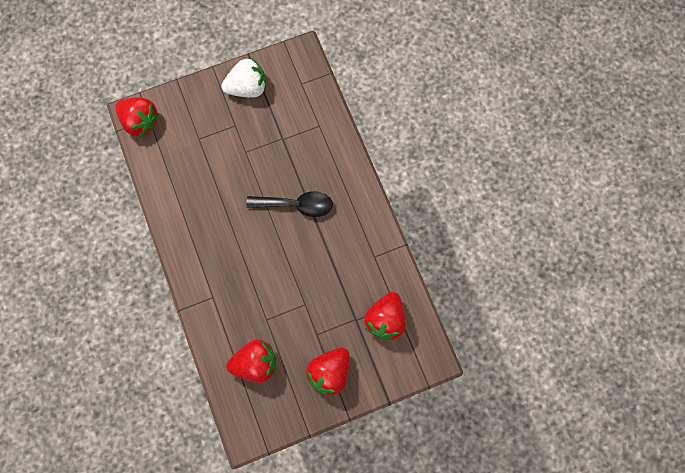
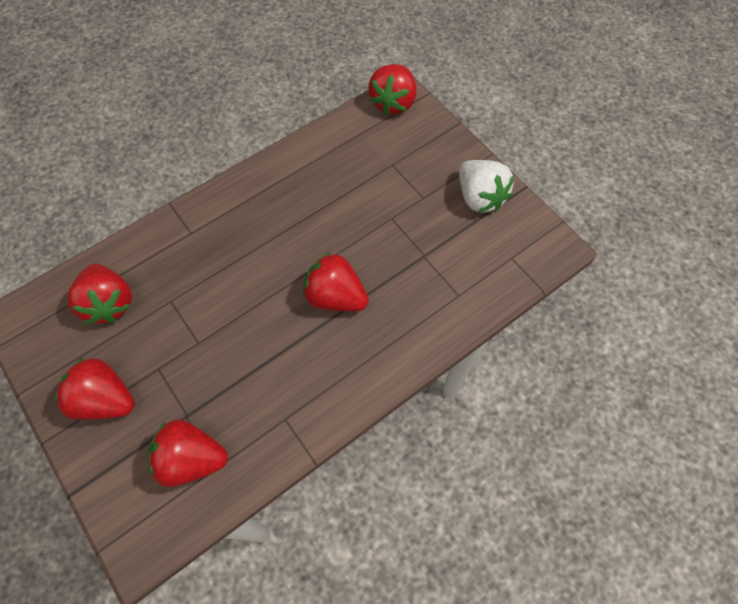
camera: 75 degrees right, 10 degrees down
(297, 205) = (335, 296): black spoon -> red strawberry

